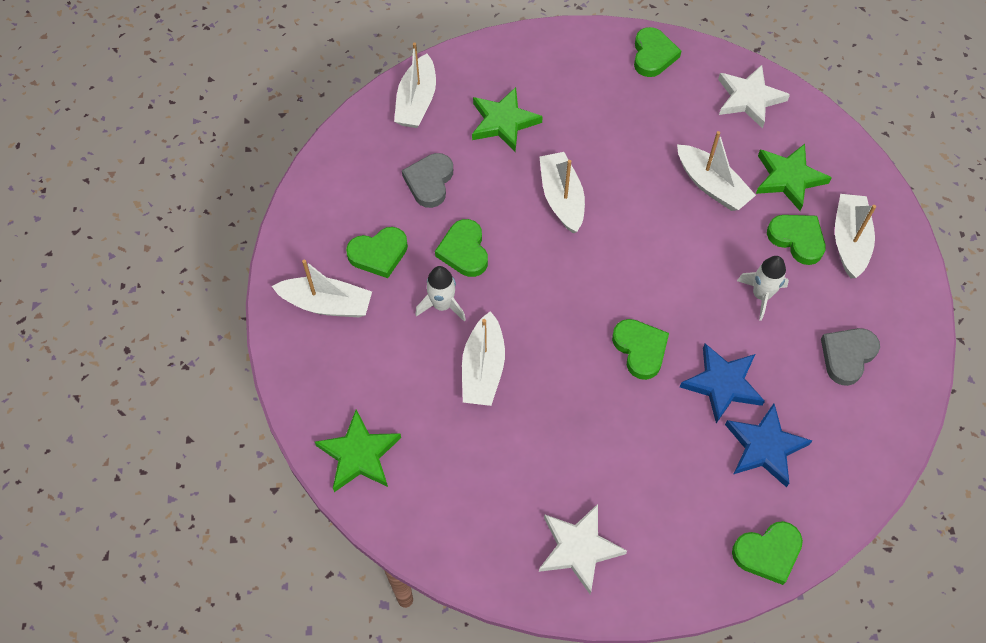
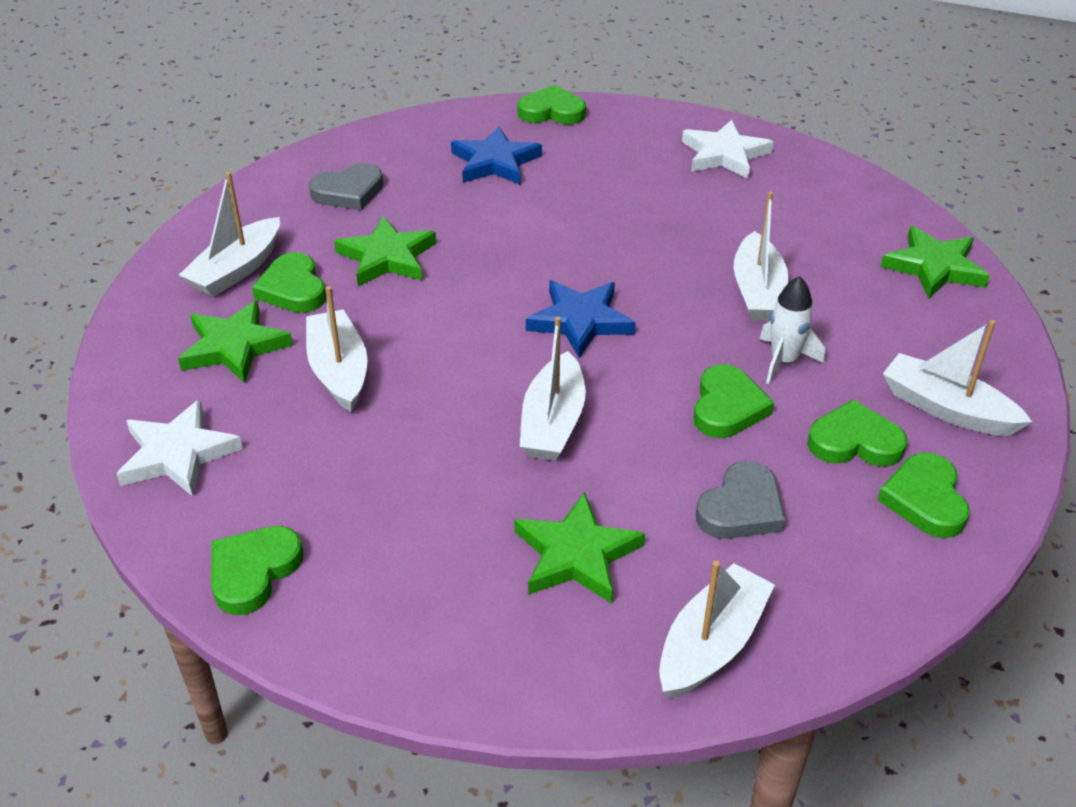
camera: 155 degrees left, 20 degrees down
(483, 369) = (758, 292): white boat -> white boat turned 150 degrees clockwise
(640, 349) = (563, 256): green heart -> green heart (925, 500)
(722, 384) = (496, 209): blue star -> blue star (580, 321)
(761, 295) = (387, 257): white rocket -> green star

